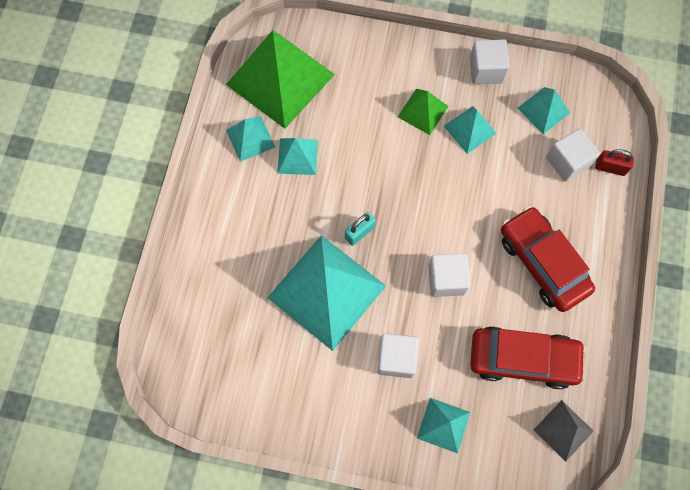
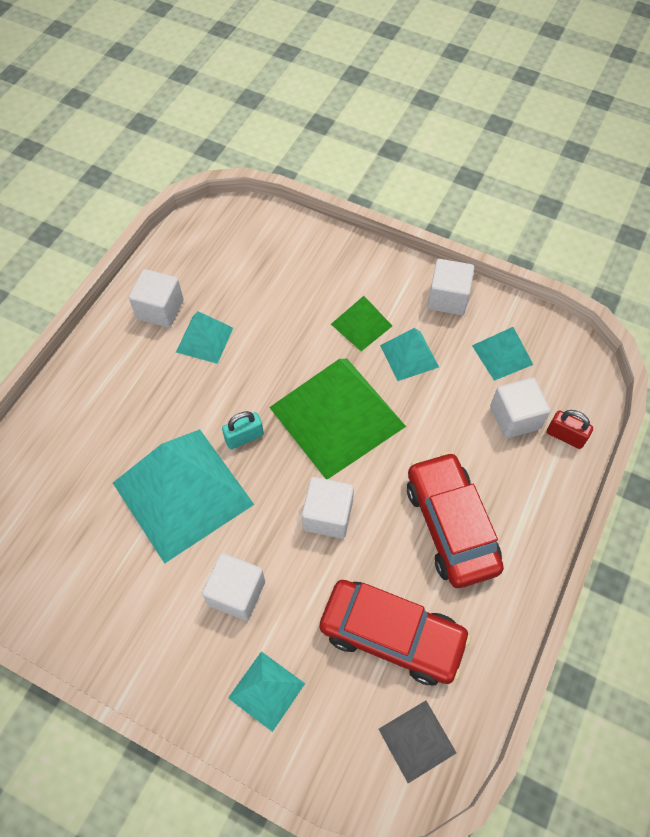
camera: 15 degrees right, 10 degrees down
(250, 138) = (160, 309): turquoise pyramid -> white cube
(280, 79) = (215, 257): green pyramid -> green pyramid (337, 416)

